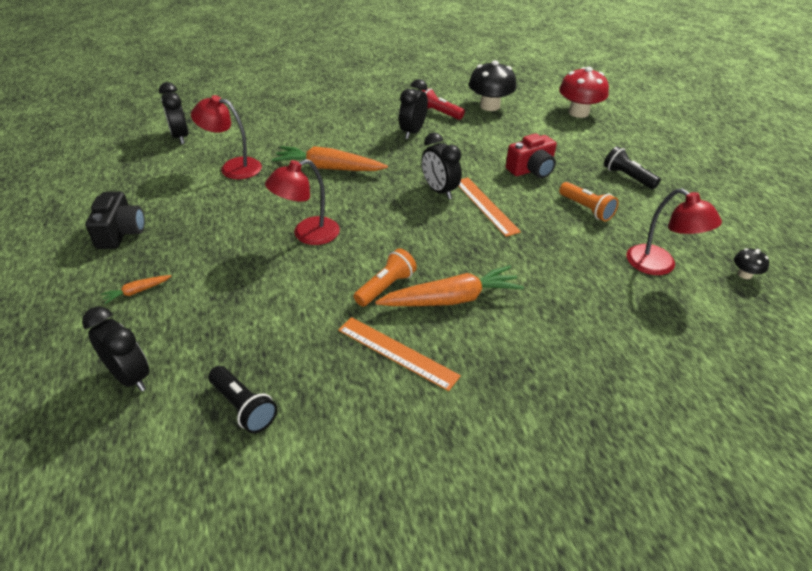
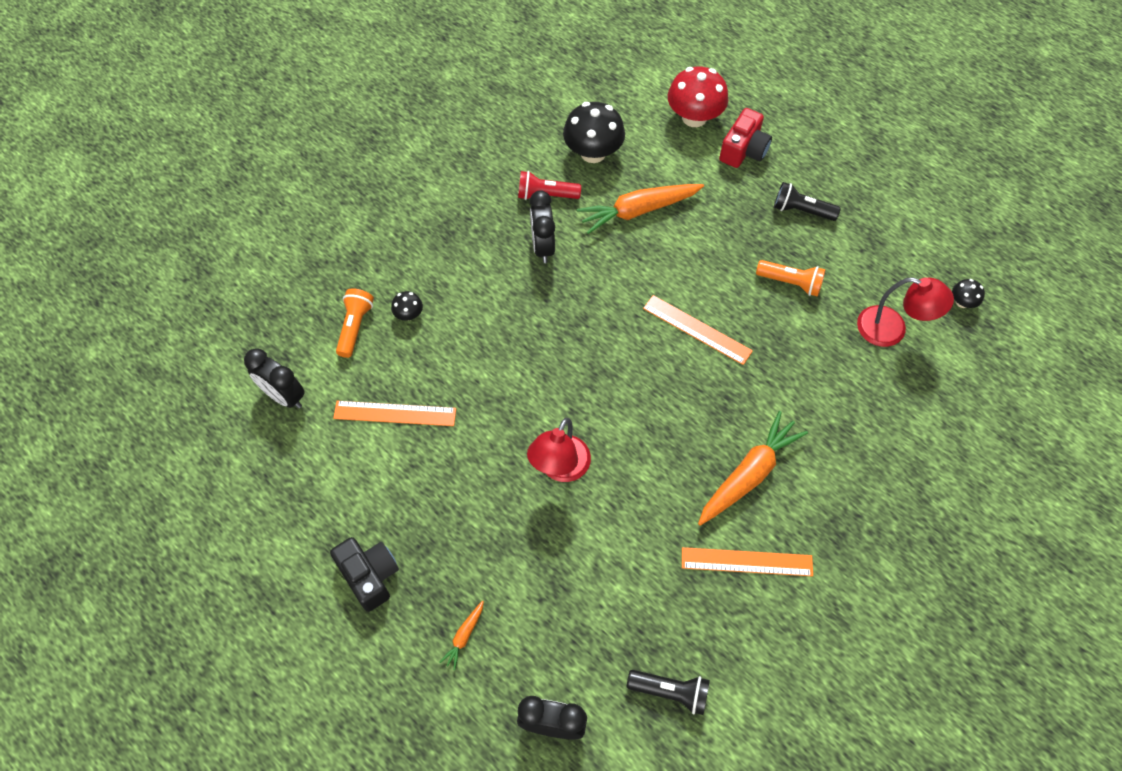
camera: 30 degrees left, 20 degrees up
(233, 167) = (395, 413): red lamp -> orange ruler
(294, 131) = (409, 314): none -> black mushroom
(328, 168) = (500, 357): orange carrot -> orange carrot (638, 211)
(386, 287) = (683, 493): orange flashlight -> orange flashlight (355, 327)
(439, 191) = (638, 331): black clock -> none
(531, 170) = (705, 247): red camera -> red camera (743, 150)

